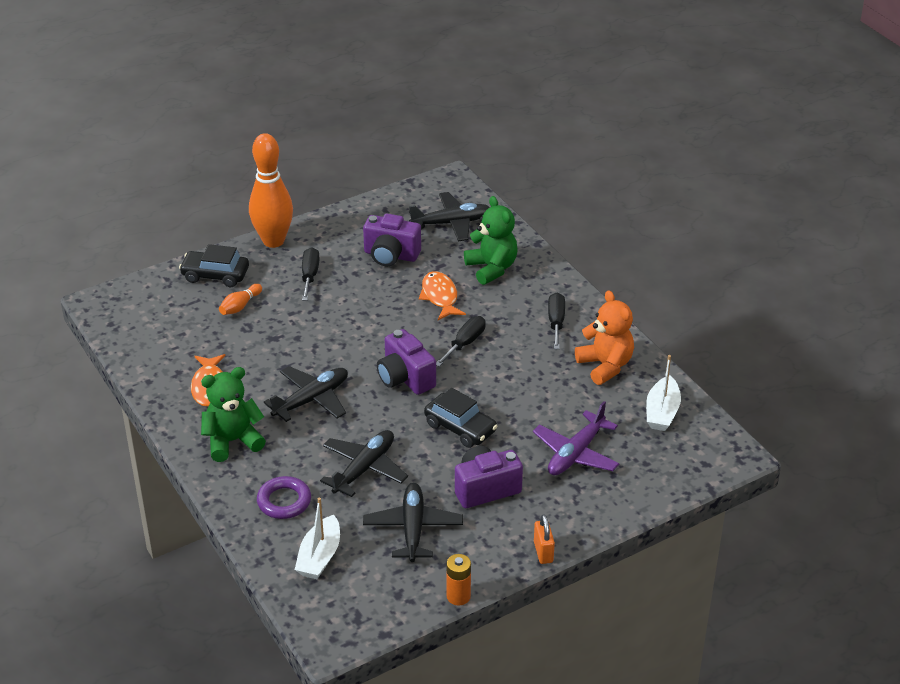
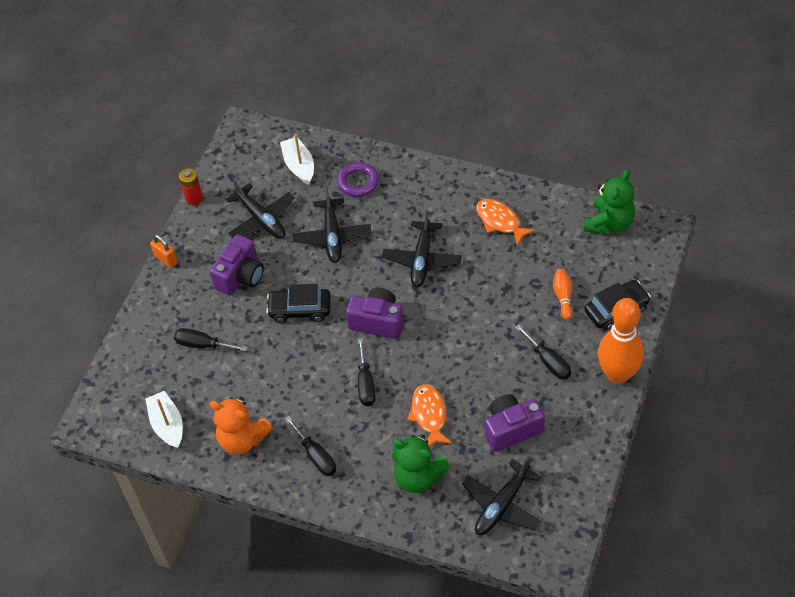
camera: 145 degrees right, 15 degrees up
(232, 441) = (436, 196): green teddy bear -> green teddy bear (609, 223)
(440, 297) = (429, 415): orange fish -> orange fish turned 135 degrees counterclockwise
(458, 596) = (194, 198): orange battery -> red battery
(576, 453) = (203, 345): purple plane -> black screwdriver

